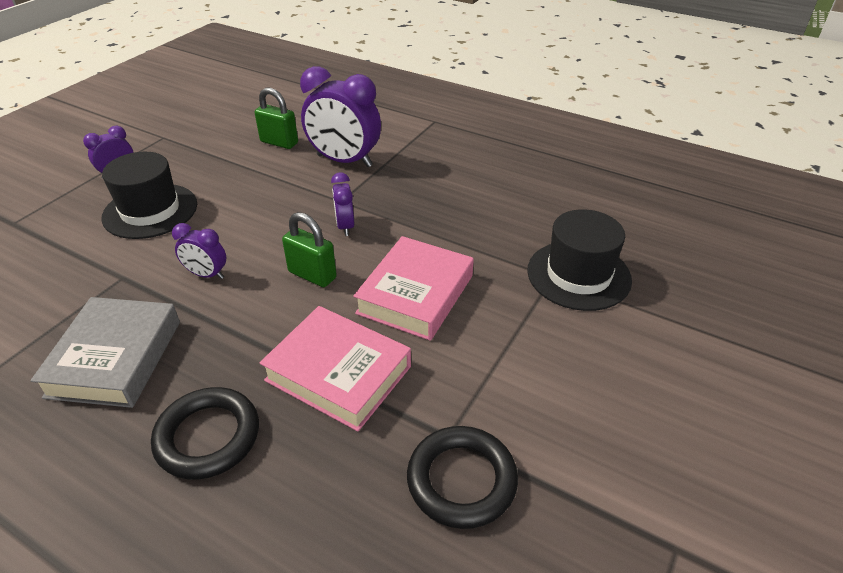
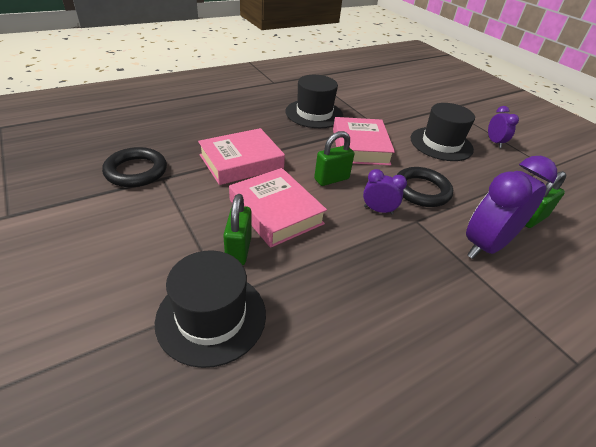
camera: 115 degrees right, 0 degrees up
(115, 358) = (314, 114): grey book -> black hat
(207, 275) = (360, 146): purple clock -> pink book
(208, 437) = (243, 122): black ring -> black ring (421, 190)
(496, 295) = (238, 250): none -> green padlock

